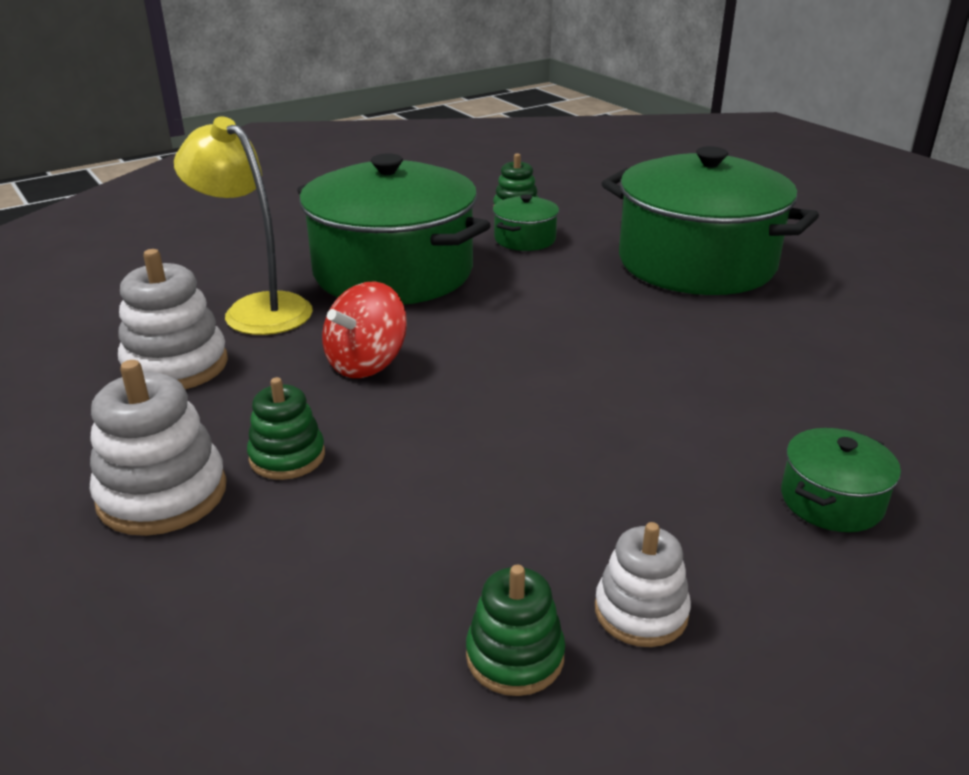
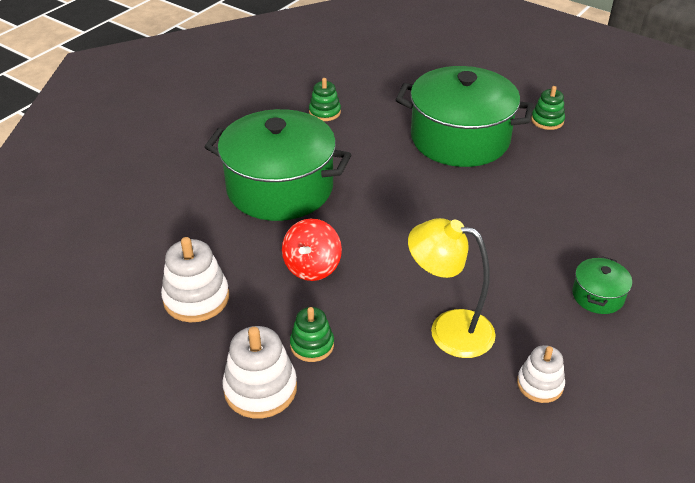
camera: 20 degrees left, 10 degrees up
(257, 308) = (213, 240): yellow lamp -> yellow lamp (448, 329)
(515, 656) = (496, 424): green stacking toy -> green stacking toy (547, 121)
(525, 239) = (346, 139): green pot -> none

